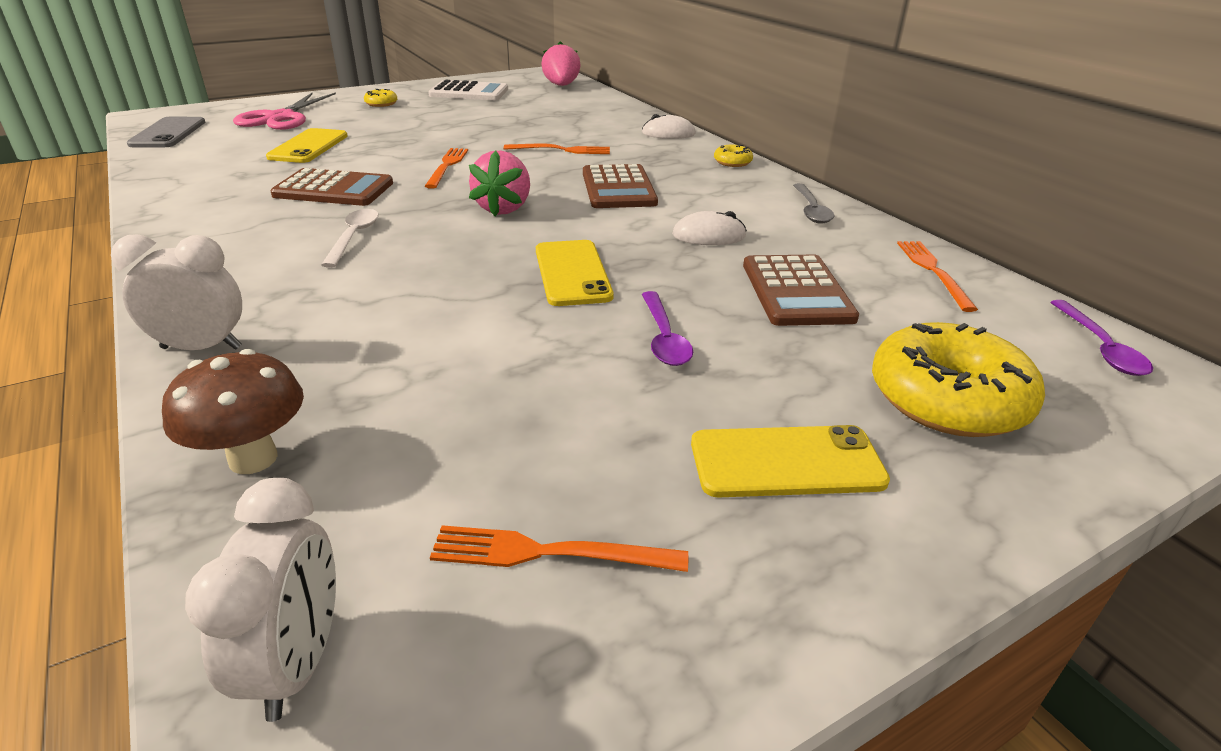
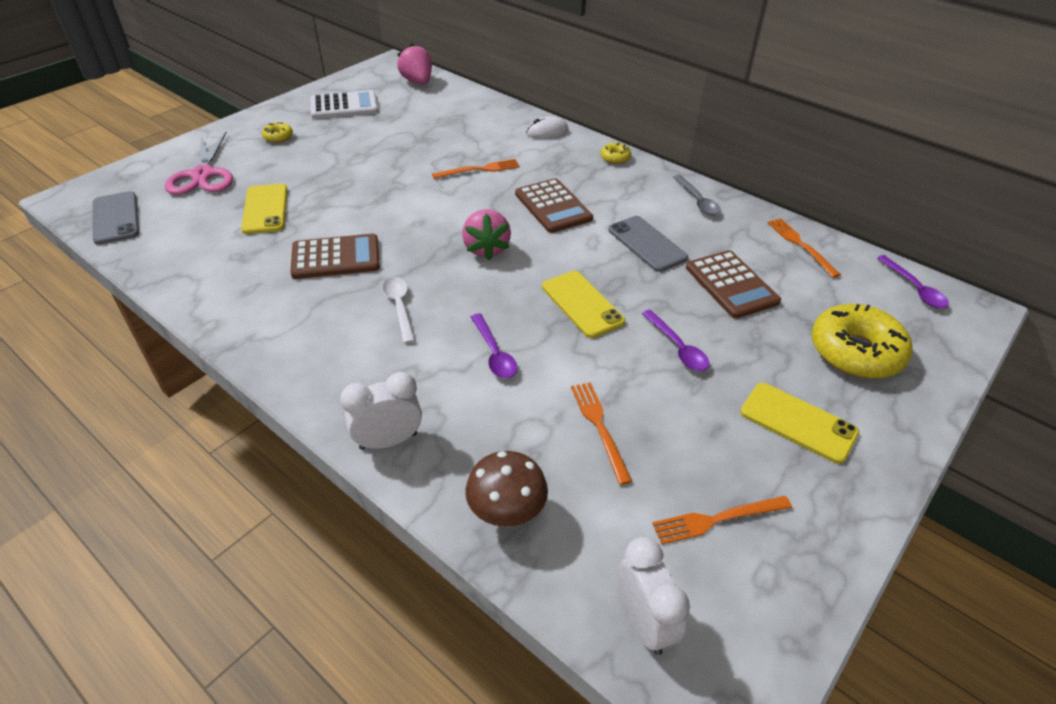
camera: 20 degrees left, 10 degrees up
(416, 296) = (494, 353): none -> purple spoon
(447, 166) = (404, 209): orange fork -> orange fork (599, 427)
(709, 235) = (647, 244): white mouse -> grey phone
(786, 462) = (798, 422): yellow phone -> yellow phone turned 60 degrees clockwise

